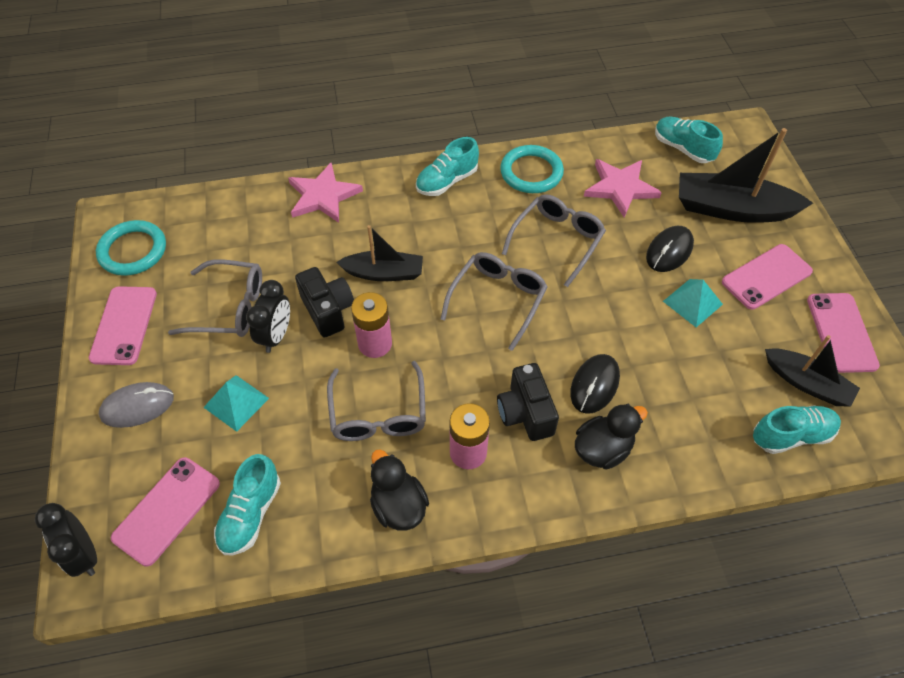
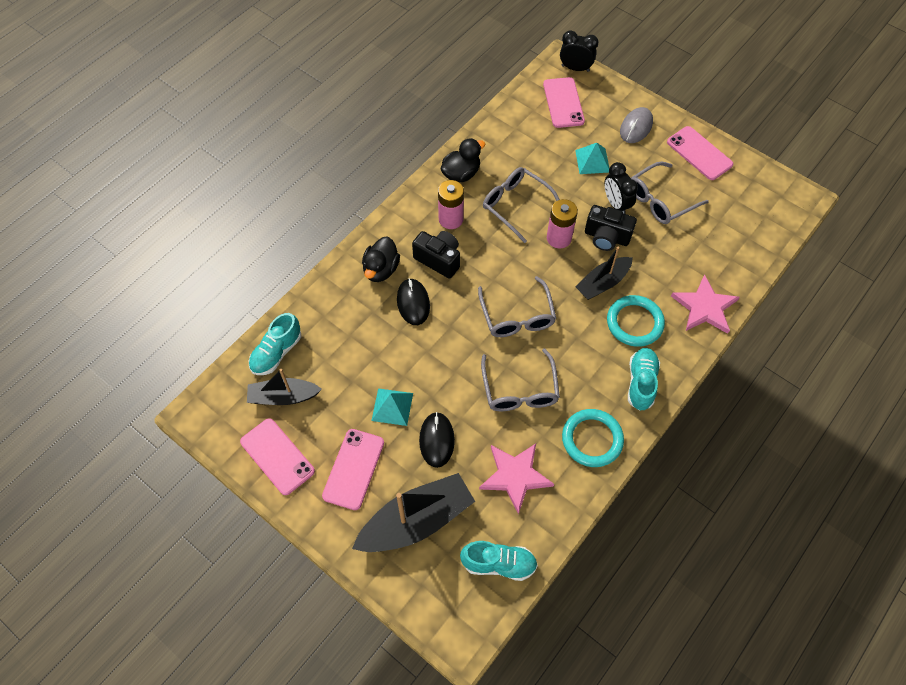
camera: 140 degrees right, 5 degrees up
(133, 251) = (757, 190): turquoise ring -> turquoise ring (634, 323)
(251, 514) = (525, 126): turquoise shoe -> none
(398, 505) = (461, 174): black duck -> black duck turned 60 degrees counterclockwise

